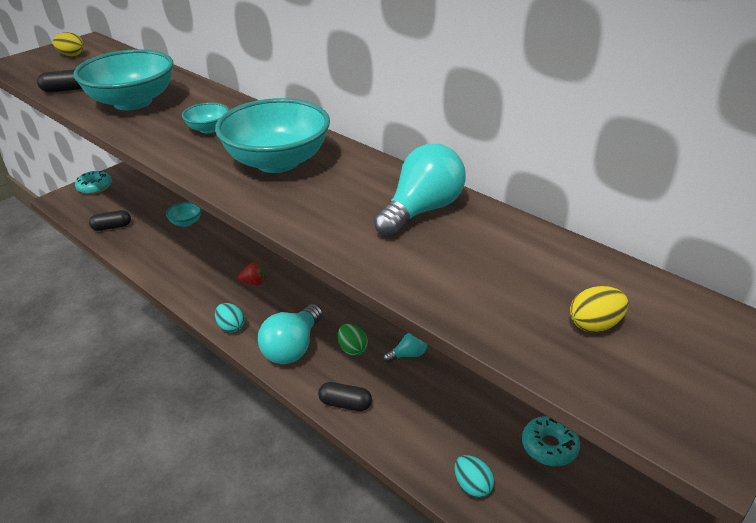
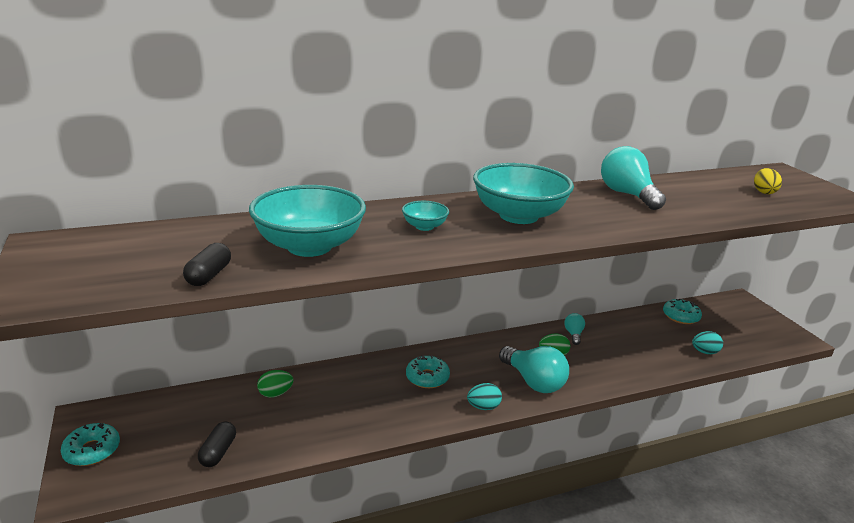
camera: 65 degrees left, 10 degrees down
(72, 55) = (83, 257): yellow egg -> none
(186, 222) = (275, 394): turquoise bowl -> green egg
(254, 282) = (427, 377): red strawberry -> turquoise donut
(345, 404) = (612, 376): black capsule -> none

